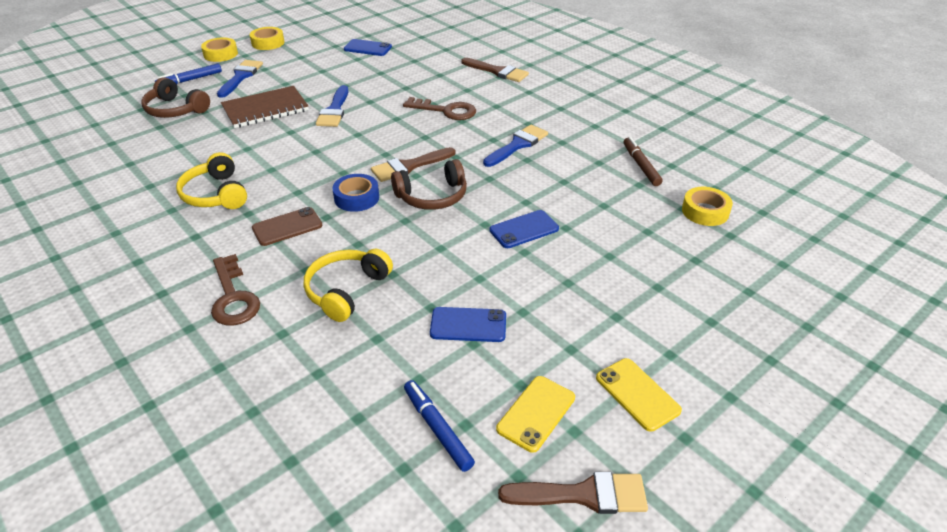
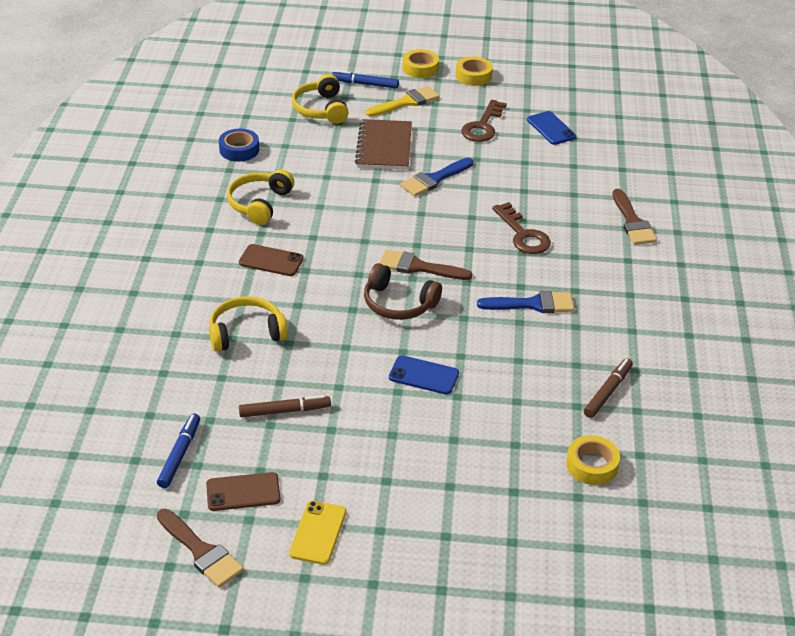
camera: 45 degrees right, 0 degrees up
(175, 110) = (321, 109): brown headphones -> yellow headphones
(233, 297) = (179, 289): brown key -> brown key (483, 126)
(241, 77) = (406, 102): blue brush -> yellow brush
(265, 109) = (384, 147): brown notebook -> brown notebook turned 75 degrees clockwise
(356, 198) = (345, 269): blue tape -> blue tape (239, 150)
(468, 325) = (284, 411): blue phone -> brown marker
(536, 413) = (243, 492): yellow phone -> brown phone

